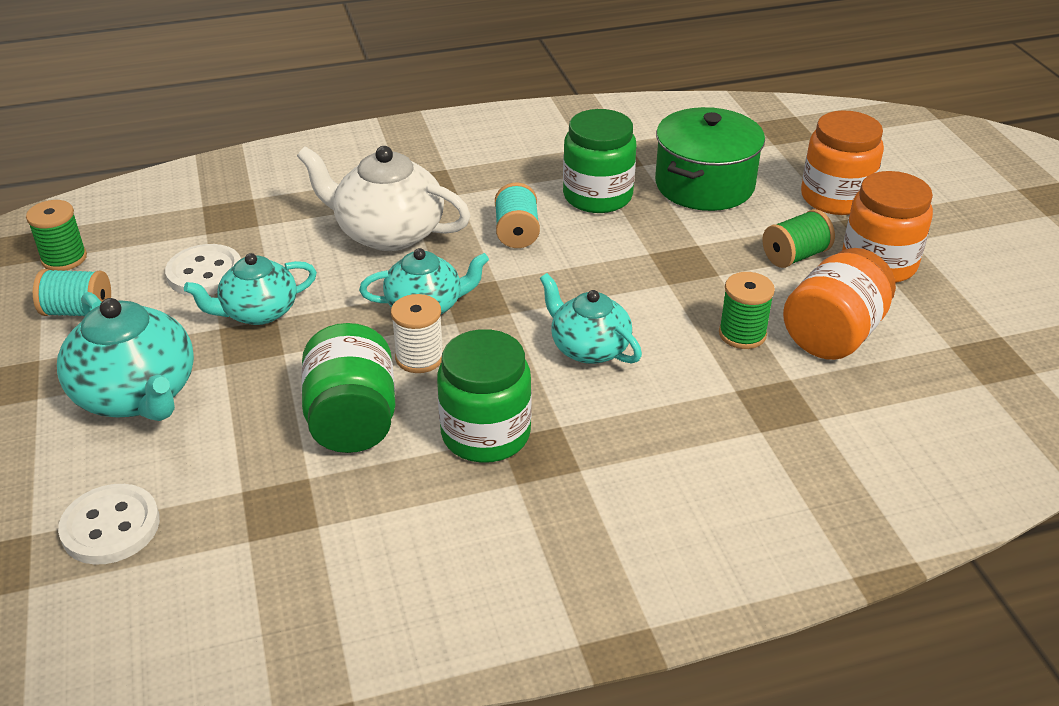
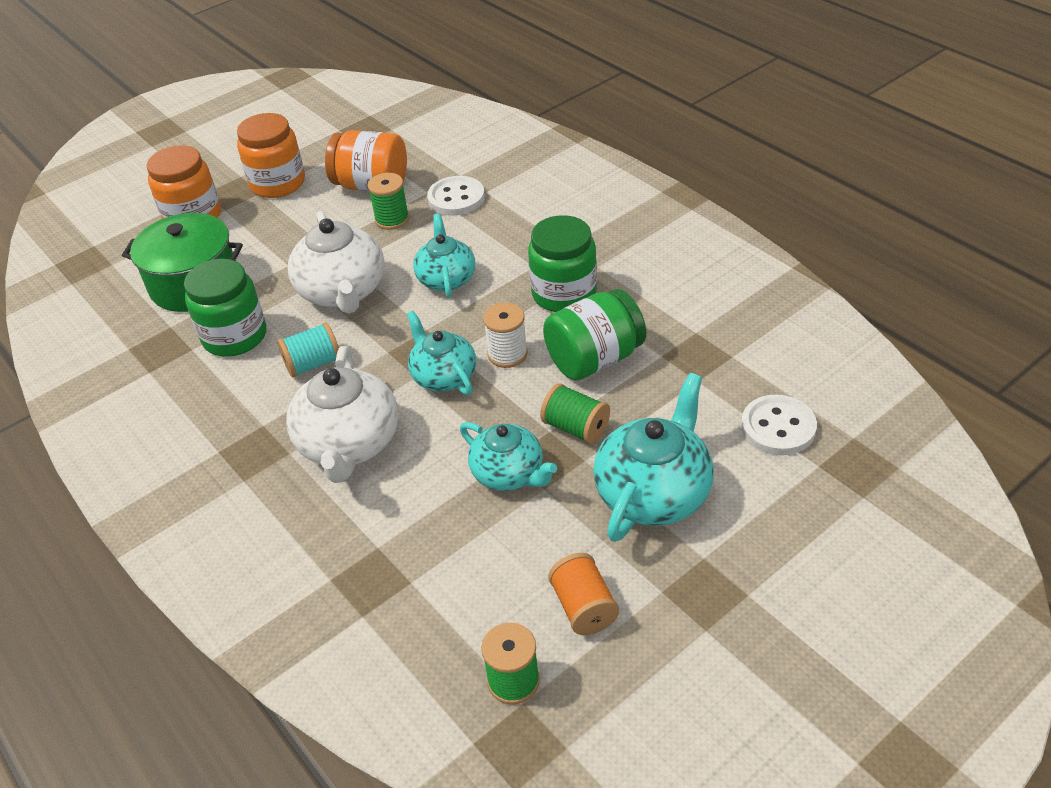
camera: 110 degrees left, 5 degrees up
(78, 311) = (583, 607): turquoise spool -> orange spool
(205, 273) = (475, 543): white button -> white button (456, 198)
(588, 348) = (446, 279): turquoise teapot -> turquoise teapot turned 150 degrees clockwise
(620, 271) = (343, 292): none -> white teapot
(795, 256) = (284, 218): green spool -> green spool (576, 428)

